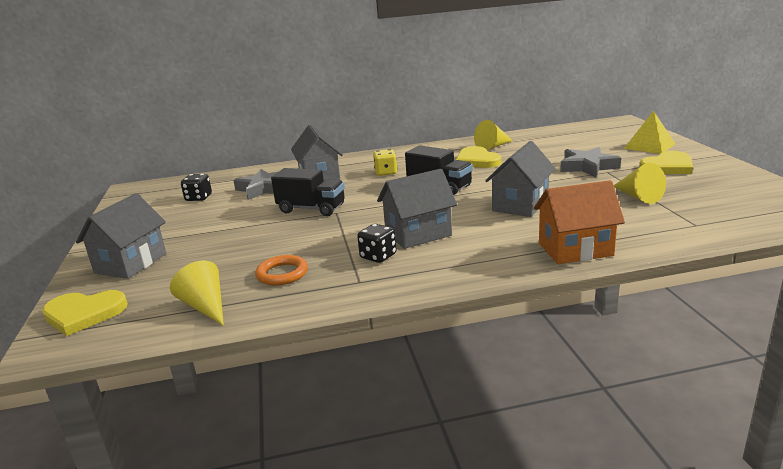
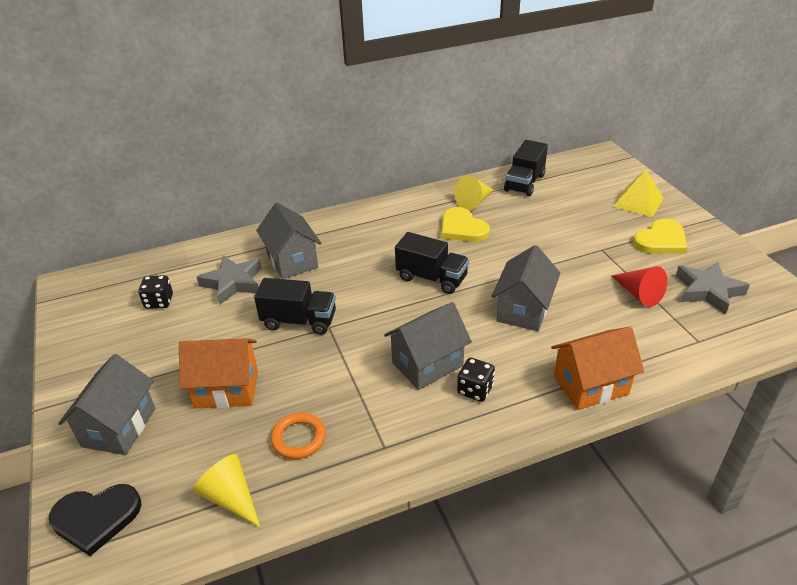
camera: 10 degrees left, 15 degrees up
(84, 314) = (96, 518): yellow heart -> black heart
(232, 244) = (227, 389): none -> orange house
(378, 256) = (394, 404): black dice -> black dice (475, 390)
(386, 173) = (366, 251): yellow dice -> none
(542, 137) = (524, 183): none -> black truck
(587, 167) = (581, 240): grey star -> grey star (708, 291)
(638, 196) = (638, 294): yellow cone -> red cone

